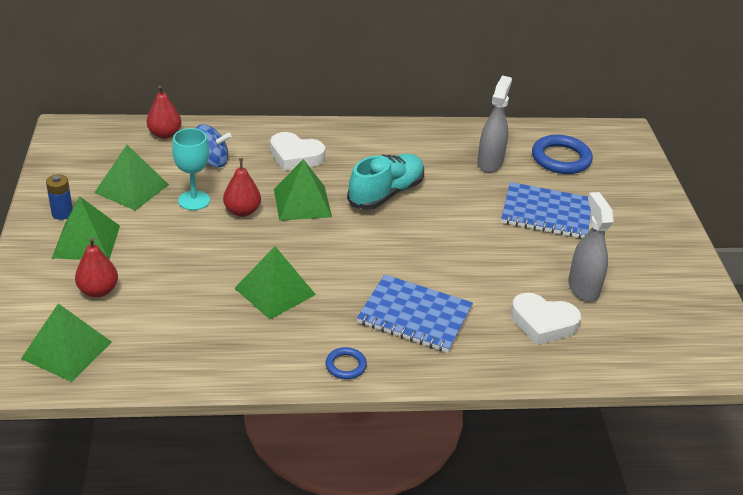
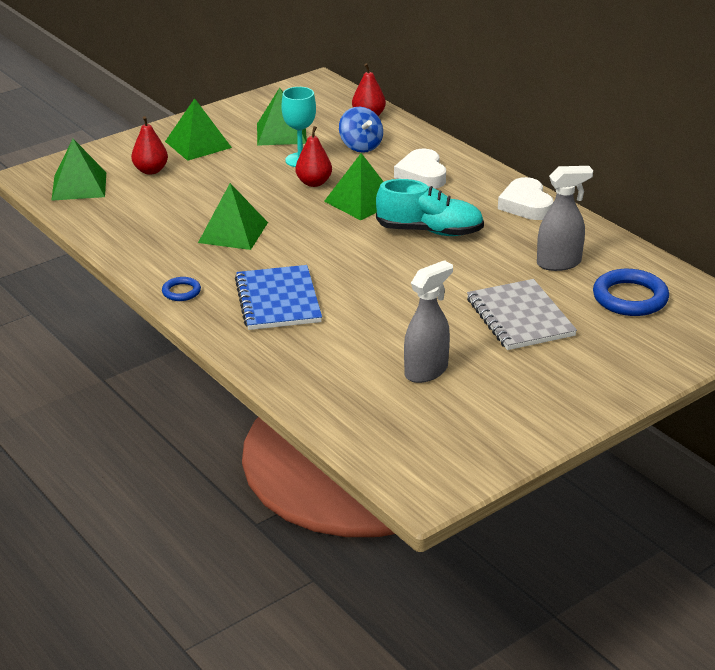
camera: 60 degrees right, 5 degrees down
(62, 213) = (217, 124): blue battery -> none
(543, 323) = (346, 364): white heart -> white heart (526, 205)
(546, 213) = (520, 317): blue notebook -> grey notebook

